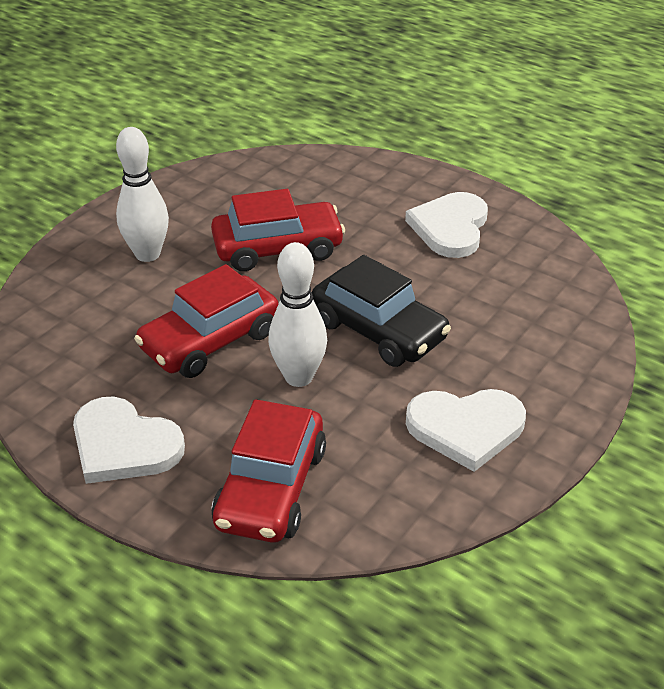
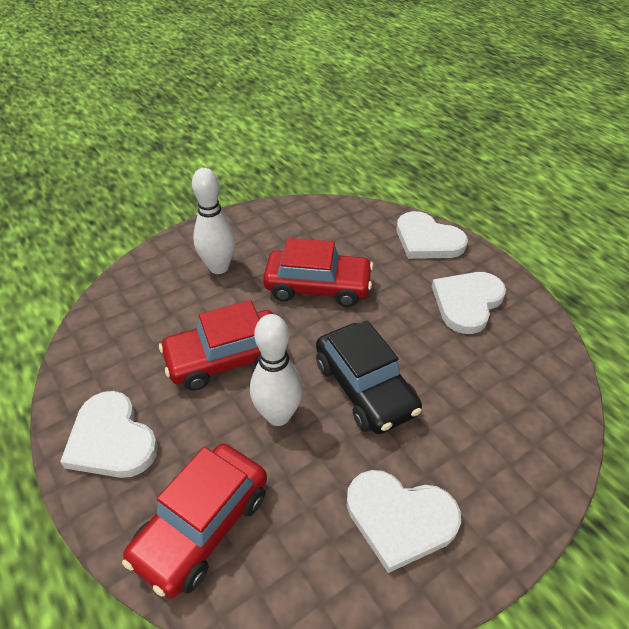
camera: 20 degrees right, 5 degrees up
(379, 175) = (427, 240): none -> white heart

